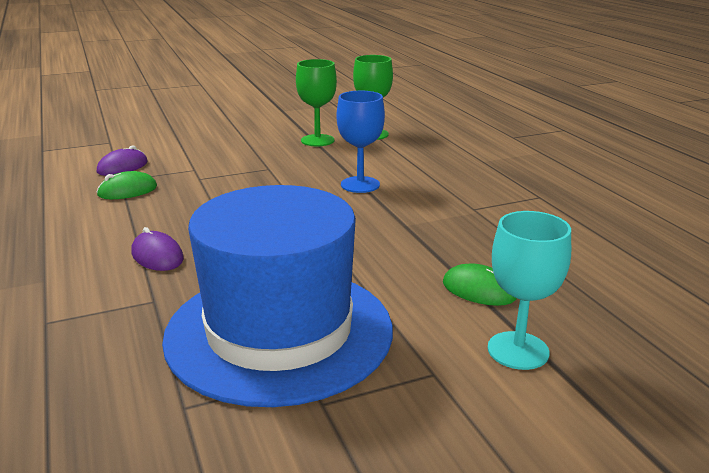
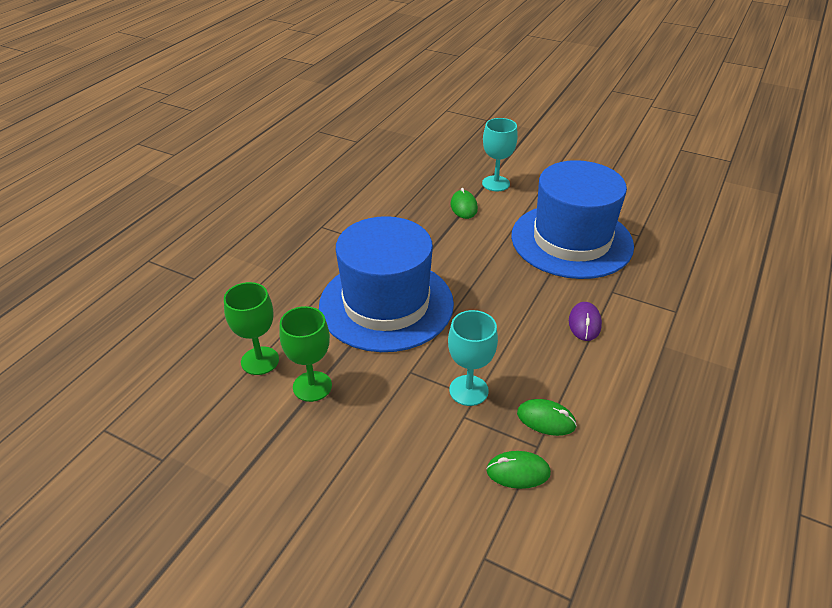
camera: 130 degrees left, 15 degrees up
(122, 167) = (518, 472): purple mouse -> green mouse
(209, 178) = (468, 390): none -> turquoise goblet
(360, 185) = (386, 304): blue goblet -> blue hat

